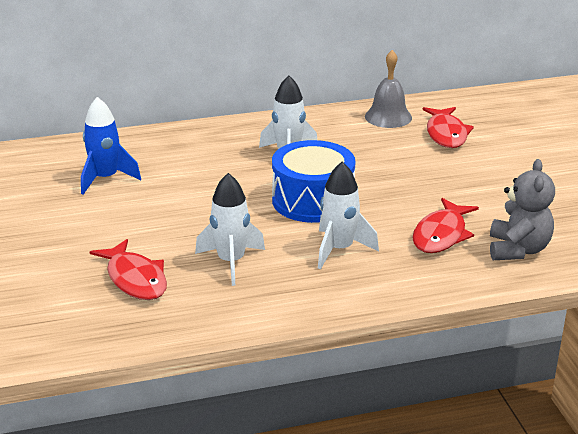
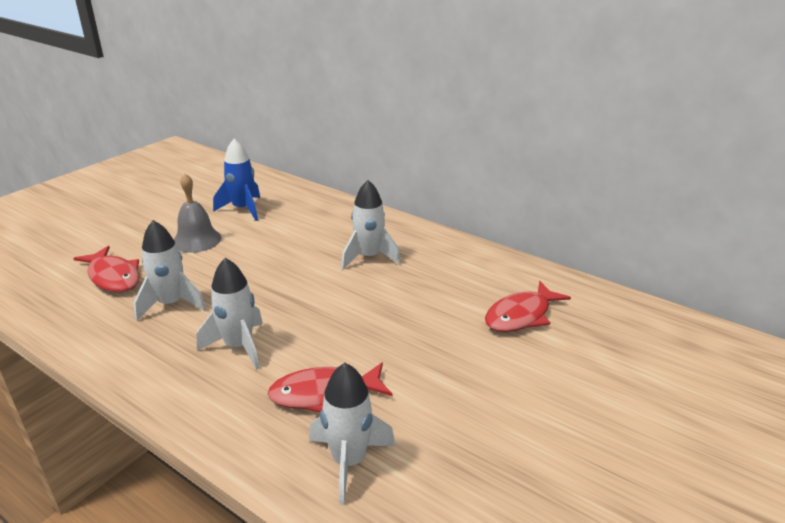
camera: 50 degrees right, 0 degrees up
(135, 279) = (113, 277): red fish -> red fish turned 60 degrees counterclockwise
(312, 200) = (308, 299): blue drum -> none
(388, 117) = (503, 273): grey bell -> grey bell (197, 240)
(518, 250) = (349, 461): grey teddy bear -> white rocket

